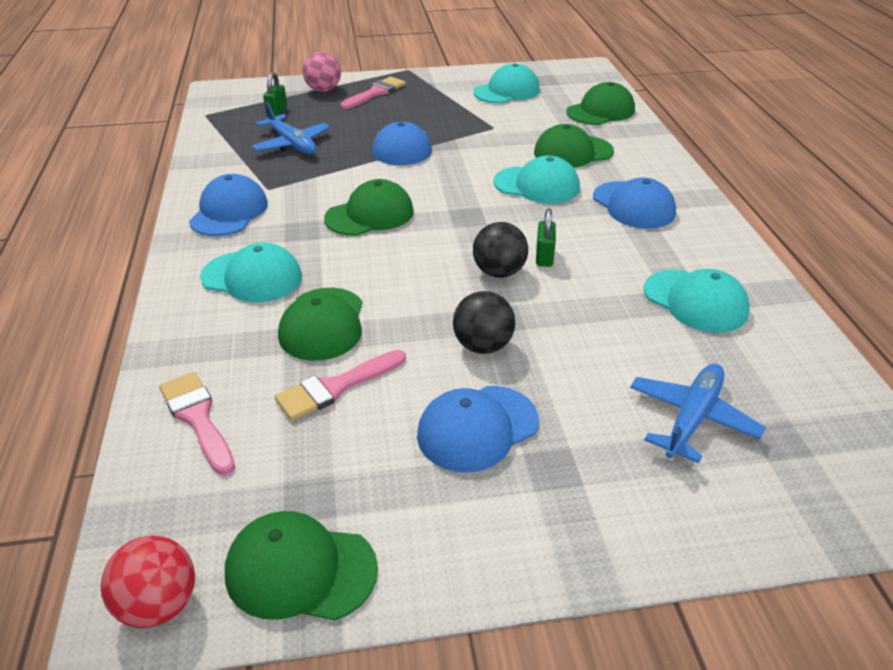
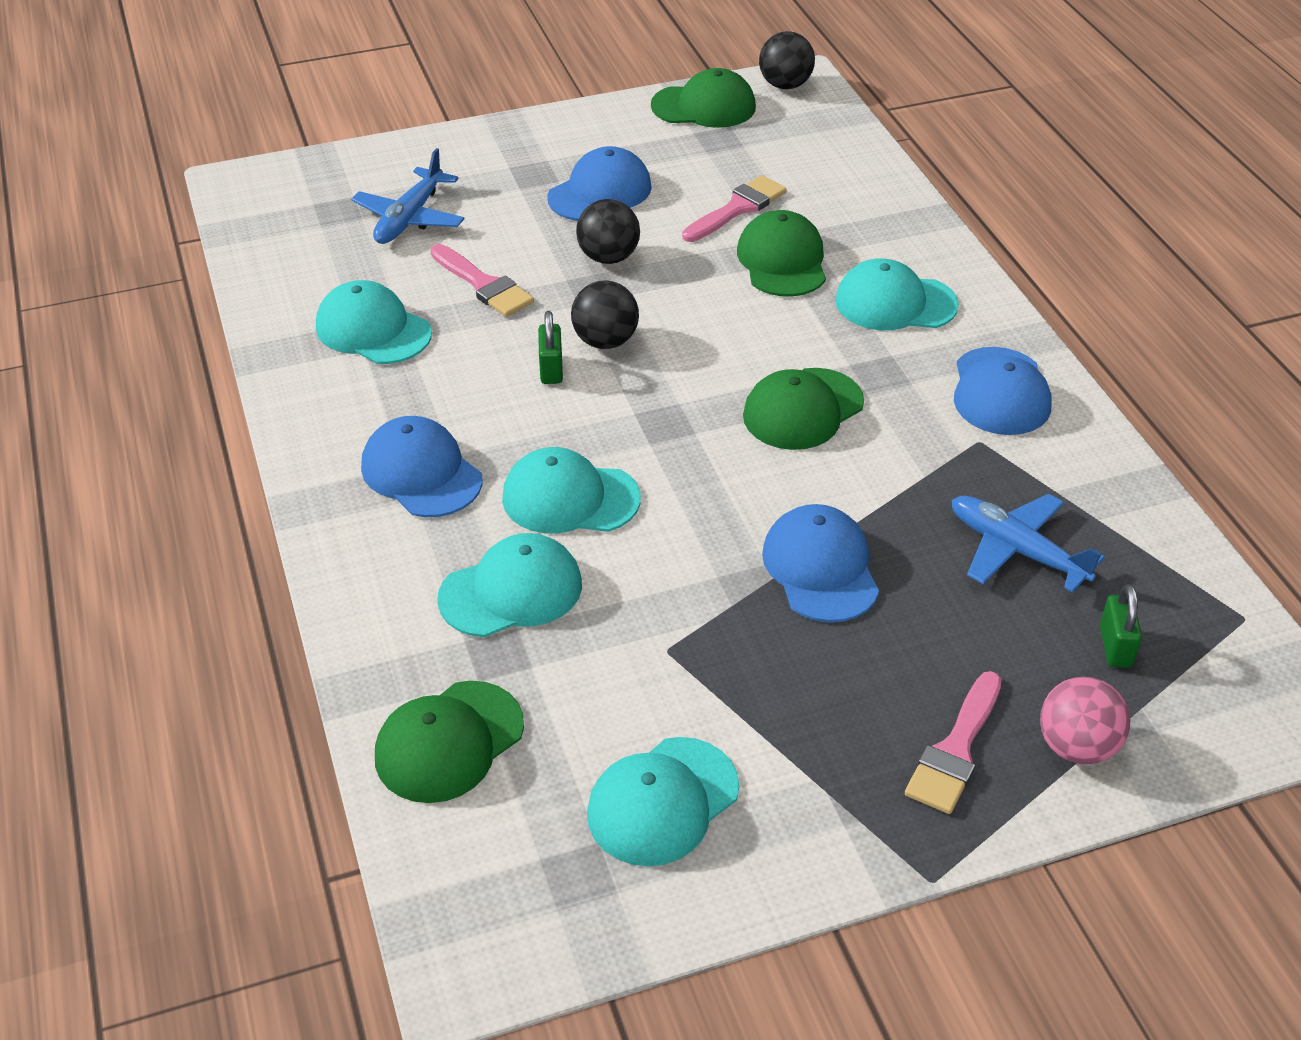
camera: 170 degrees right, 5 degrees up
(159, 604) = (785, 85): red ball -> black ball
(197, 418) = (843, 175): pink brush -> pink brush (484, 285)
(573, 152) = (511, 591): green cap -> turquoise cap

